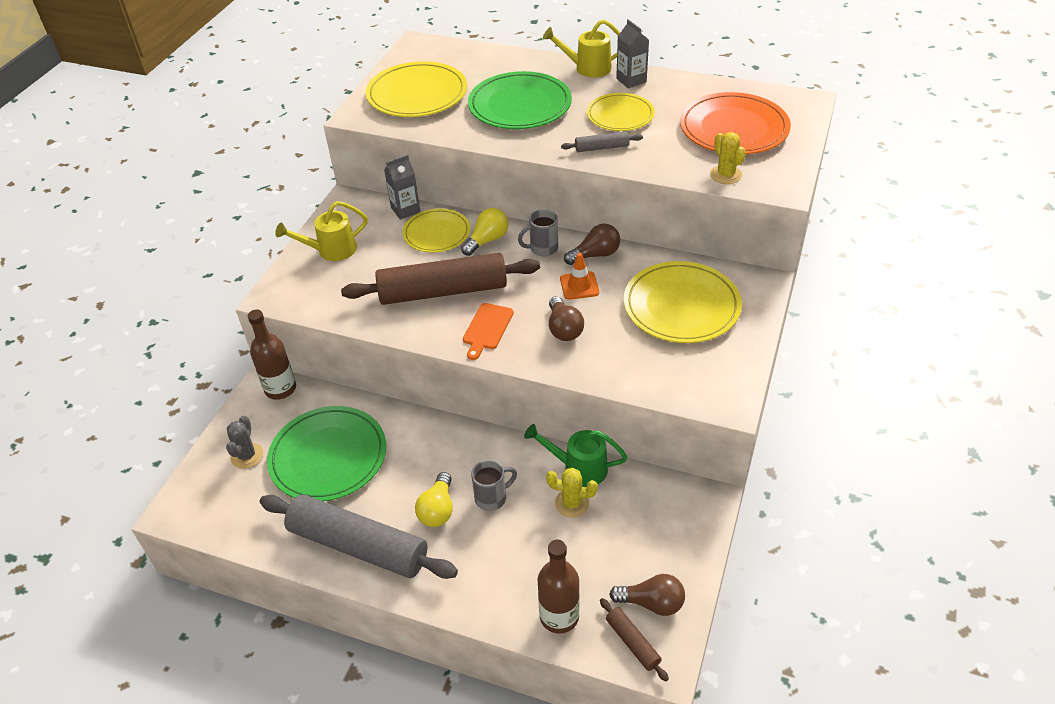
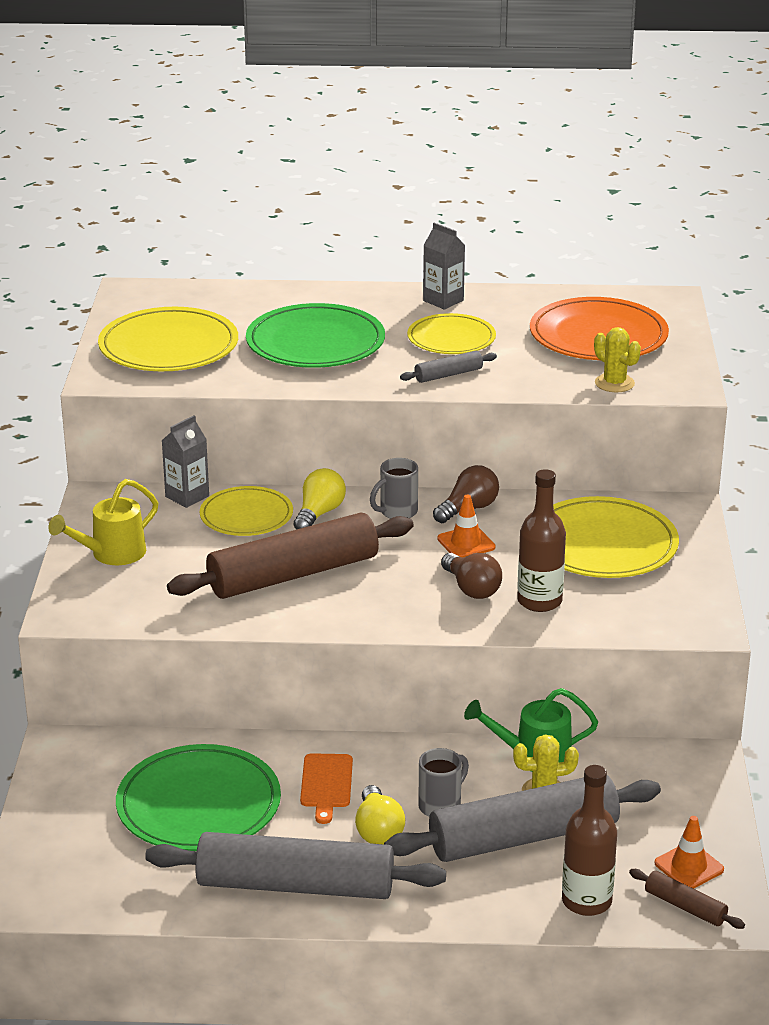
camera: 20 degrees left, 15 degrees down
(247, 456) = (84, 824): grey cactus -> none
(280, 389) = (85, 746): brown bottle -> brown bottle (539, 601)
(487, 328) = (374, 603): orange cutting board -> orange cutting board (326, 784)
(538, 542) = (523, 837): none -> grey rolling pin
(587, 68) = (378, 293): yellow watering can -> none
(652, 603) = (689, 866): brown light bulb -> orange traffic cone

